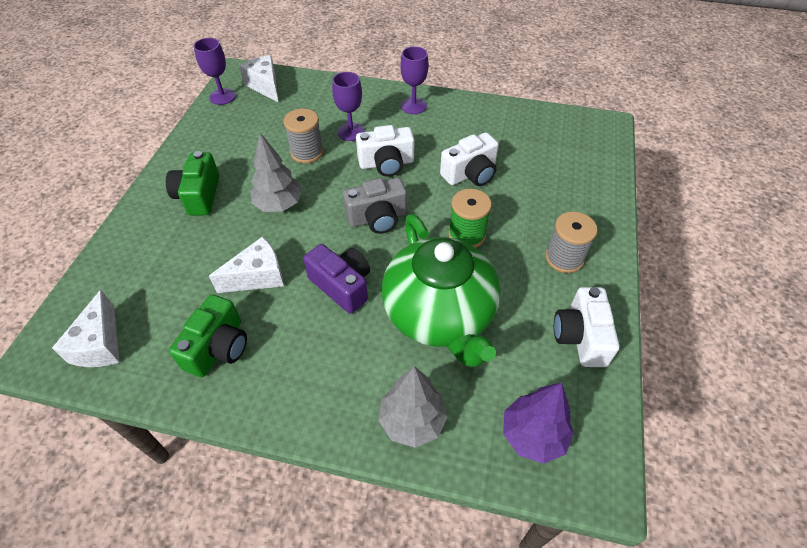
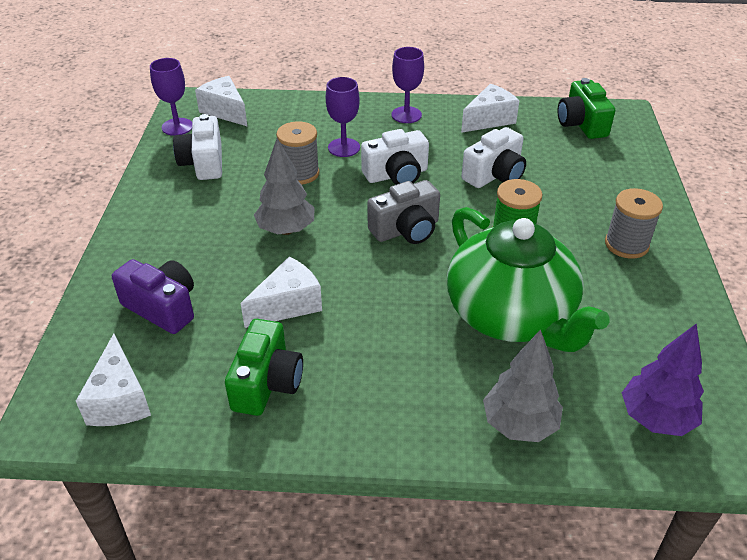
camera: 10 degrees left, 10 degrees down
(199, 195) = (186, 231): green camera -> green camera (581, 124)
(342, 286) = (390, 302): purple camera -> purple camera (162, 307)
(483, 118) = (489, 120): none -> white cheese
(580, 337) = (671, 317): white camera -> white camera (203, 163)

